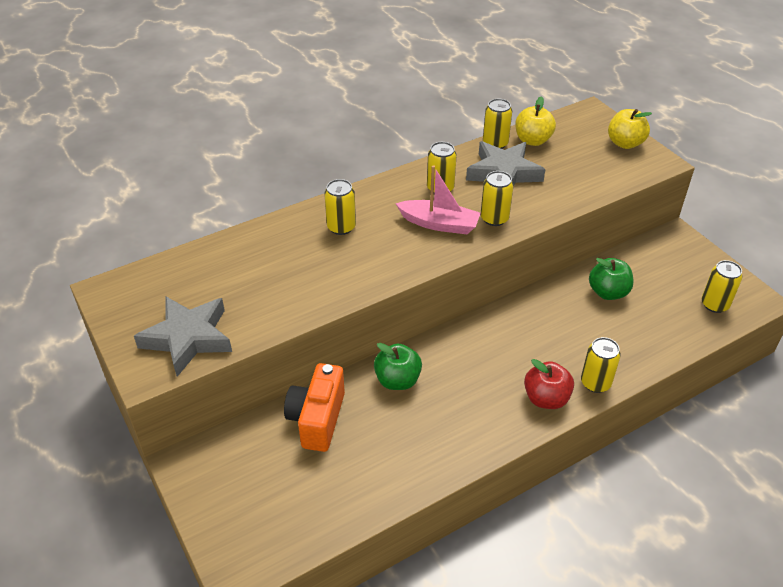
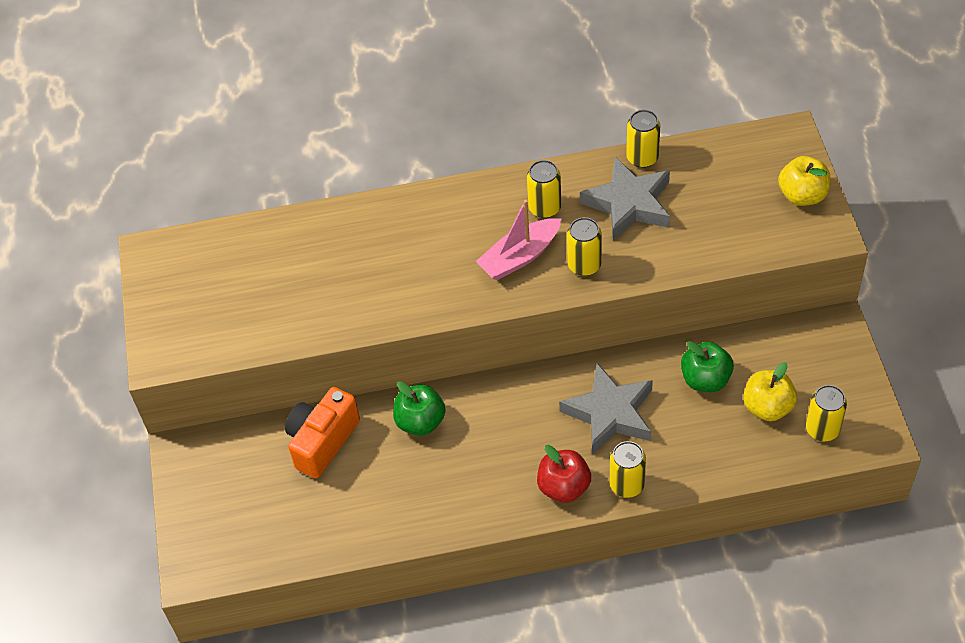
camera: 25 degrees right, 10 degrees up
(188, 338) = (208, 330): grey star -> grey star (610, 413)
(341, 227) = (412, 234): yellow can -> none
(439, 224) = (519, 257): pink boat -> pink boat turned 105 degrees clockwise
(532, 140) = (690, 163): yellow apple -> yellow apple (767, 407)

